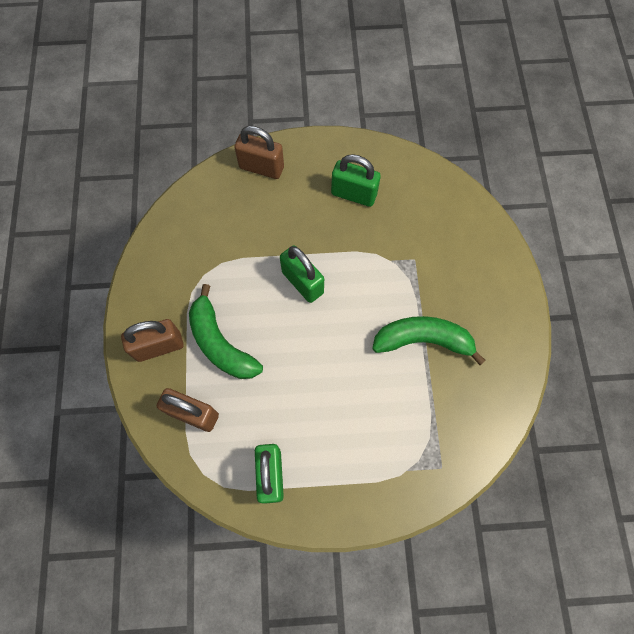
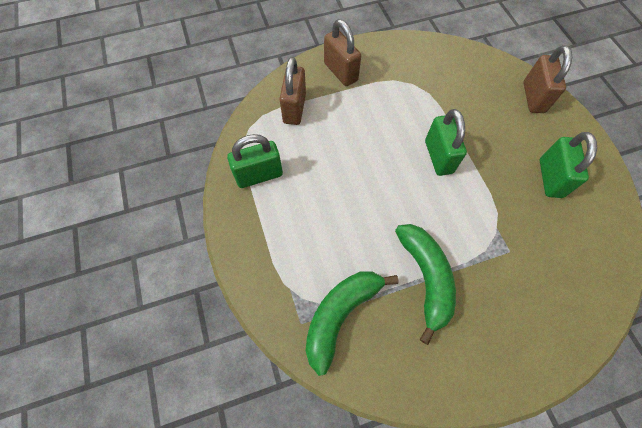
camera: 75 degrees right, 5 degrees down
(221, 343) = (358, 111): green banana -> green banana (340, 315)
(302, 282) = (438, 157): green padlock -> green padlock turned 45 degrees counterclockwise

